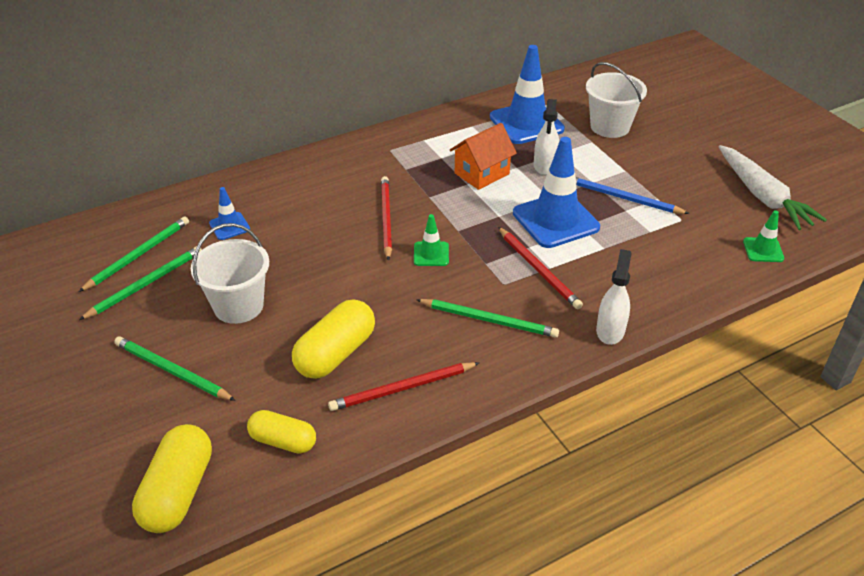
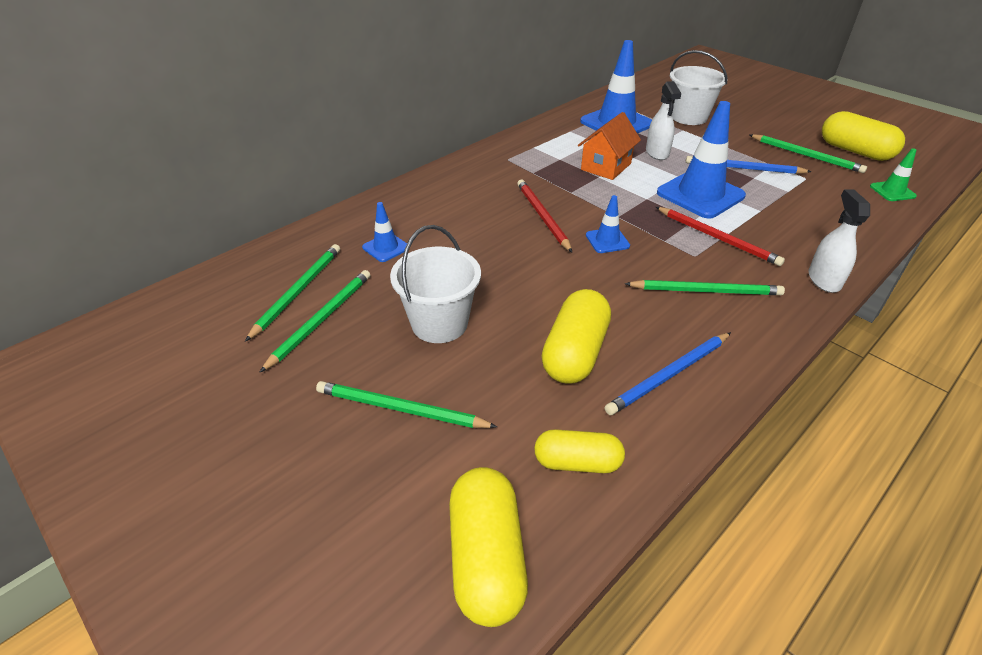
camera: 15 degrees left, 0 degrees up
(402, 388) = (669, 375): red pencil -> blue pencil
(431, 254) = (607, 240): green traffic cone -> blue traffic cone
(703, 193) = (806, 155): none -> green pencil
(762, 196) = (855, 151): white carrot -> yellow capsule

